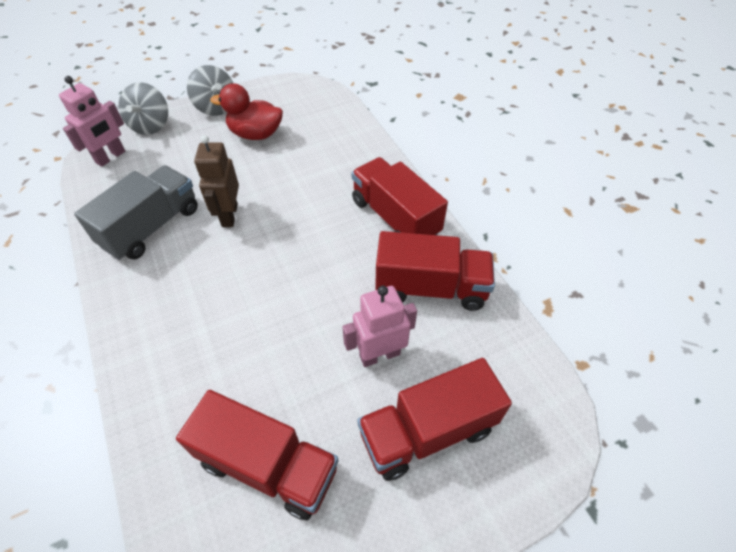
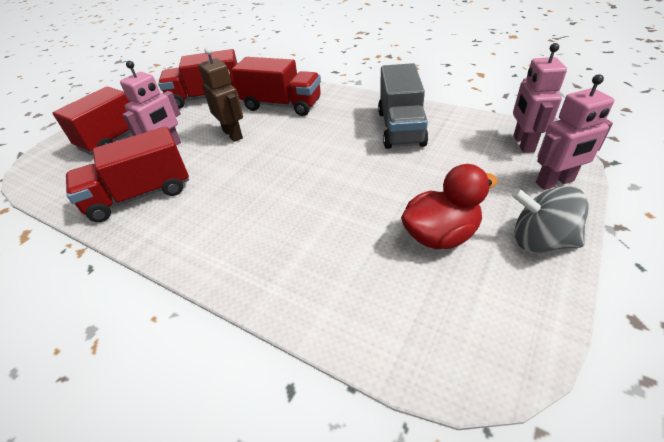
camera: 150 degrees right, 10 degrees down
(151, 125) = (555, 182): grey spinning top -> pink robot
(229, 215) = (355, 160): brown robot -> brown robot (233, 134)
(395, 217) = (199, 231): red truck -> red truck (282, 105)

